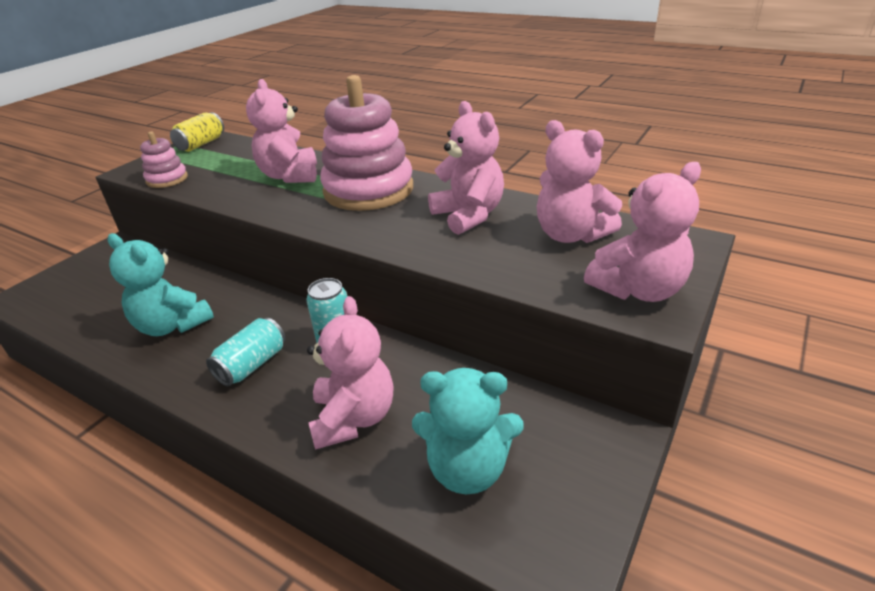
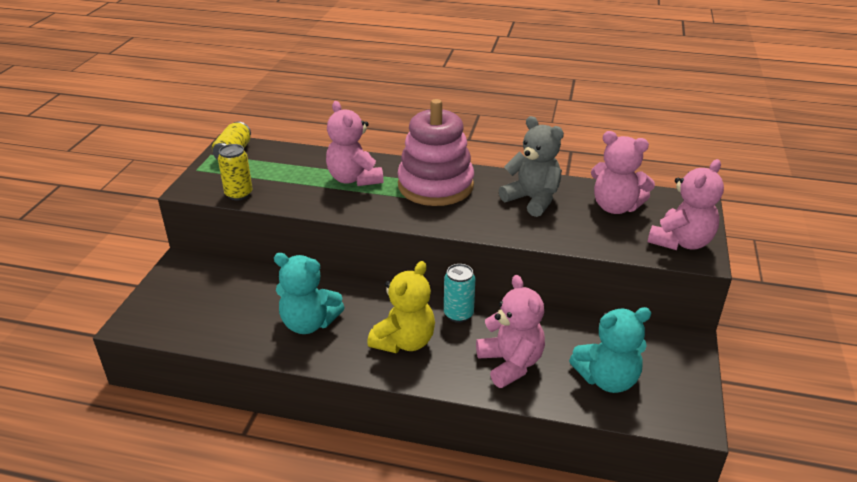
camera: 20 degrees left, 0 degrees up
(167, 179) = (239, 194): pink stacking toy -> yellow can
(252, 365) = (404, 341): turquoise can -> yellow teddy bear
(468, 215) = (532, 200): pink teddy bear -> grey teddy bear

